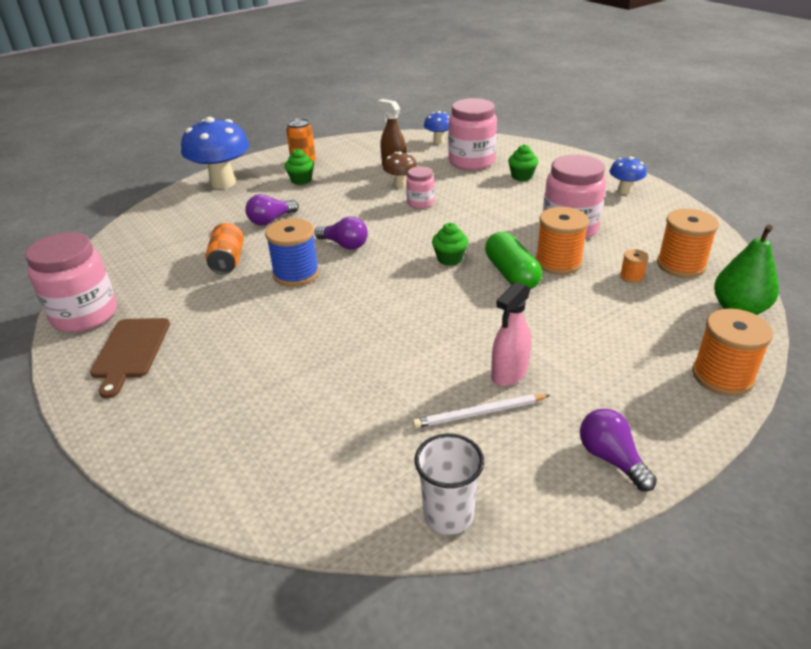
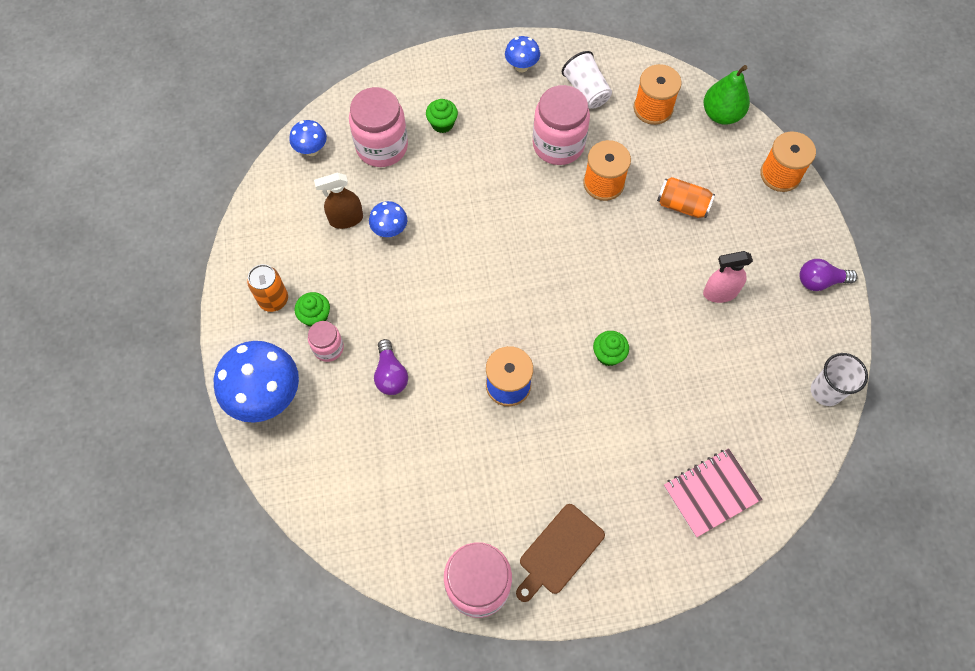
camera: 65 degrees left, 30 degrees up
(130, 351) = (559, 552): brown cutting board -> brown cutting board turned 105 degrees clockwise
(227, 261) = (450, 437): orange can -> orange can (682, 205)
(240, 442) = (711, 493): none -> pink notebook
(344, 245) = (480, 327): purple light bulb -> none
(400, 185) = (390, 231): brown mushroom -> blue mushroom
(420, 203) = (440, 231): pink jar -> pink jar (328, 348)
(449, 259) = (553, 256): green cupcake -> green cupcake (608, 354)
(479, 413) = (750, 331): white pencil -> none
(509, 374) = (720, 292): pink spray bottle -> pink spray bottle turned 105 degrees clockwise
(511, 274) = (601, 224): green capsule -> none
(631, 277) = (650, 149): orange spool -> none
(646, 225) = (586, 90): none -> white cup

